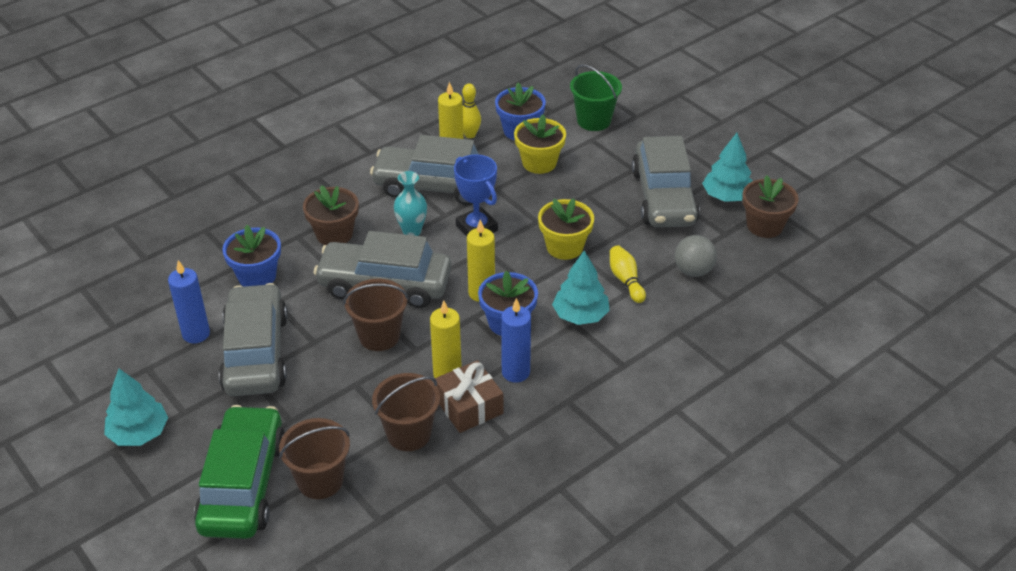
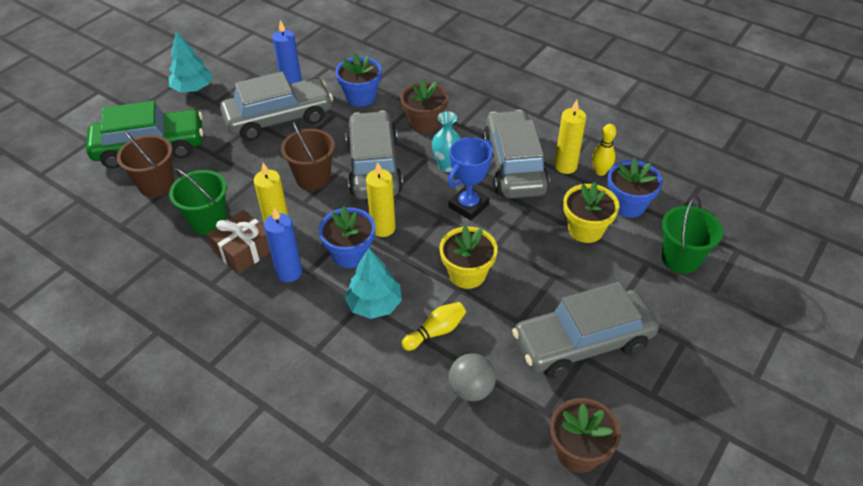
camera: 75 degrees right, 5 degrees up
(409, 434) = (208, 221): brown bucket -> green bucket
(726, 196) = (614, 403): turquoise tree -> none

